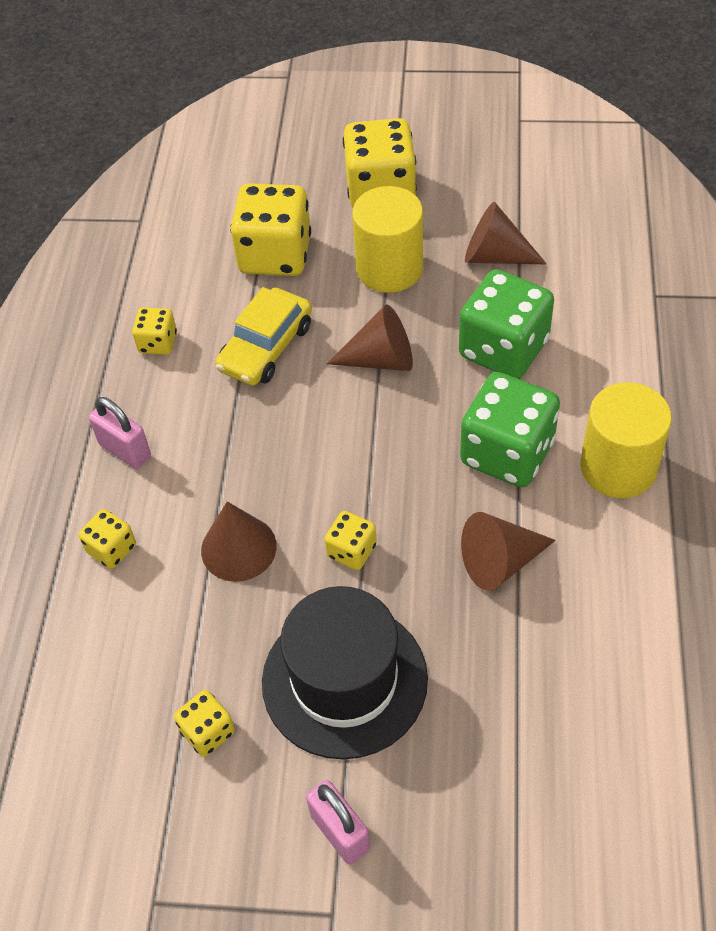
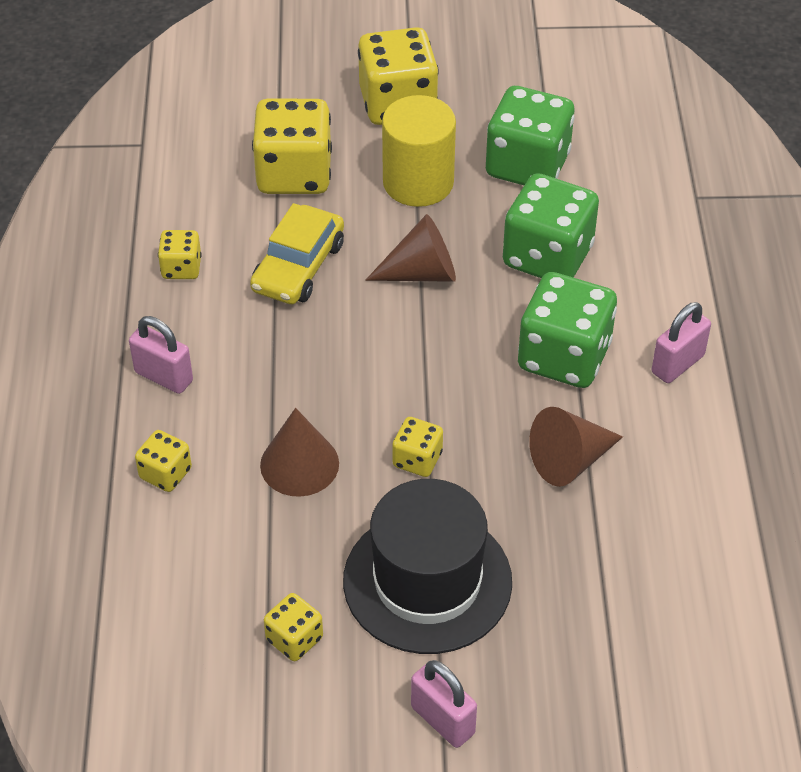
camera: 10 degrees left, 5 degrees down
(495, 256) = (527, 165): brown cone -> green dice
(618, 467) = (677, 364): yellow cylinder -> pink padlock

